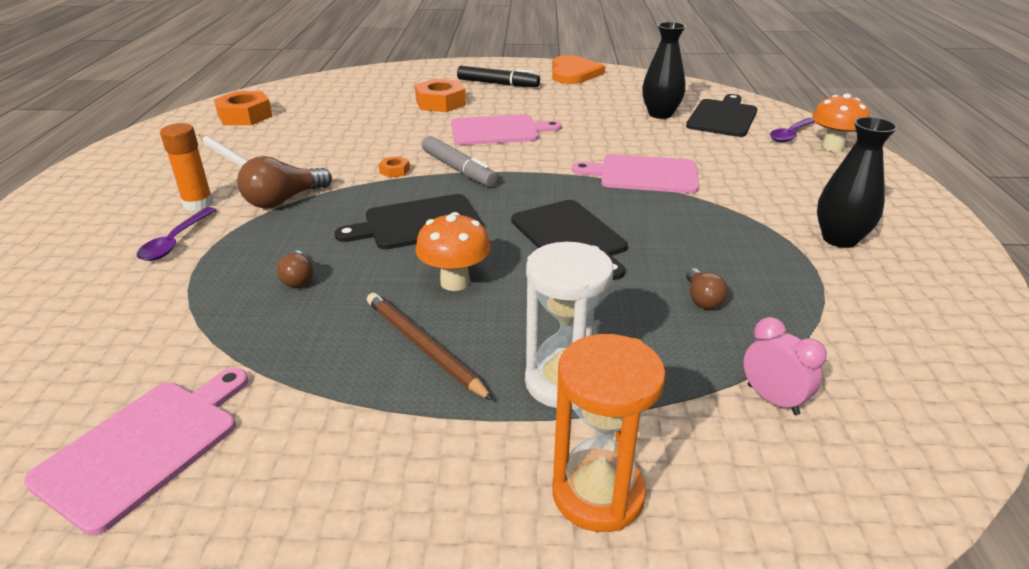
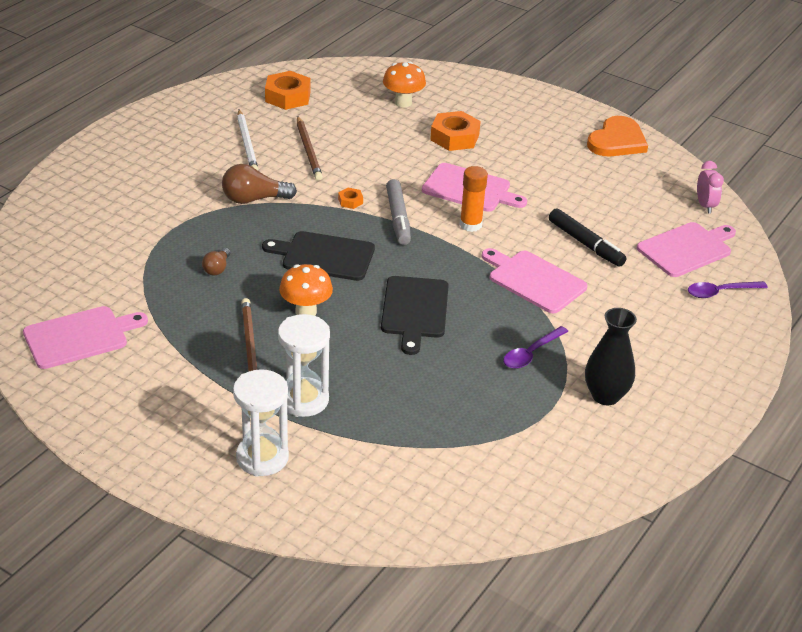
camera: 30 degrees right, 5 degrees up
(175, 242) = (166, 208): purple spoon -> purple spoon (531, 354)
(198, 204) = (198, 180): orange glue stick -> orange glue stick (470, 225)
(308, 147) = (308, 151): none -> brown pencil
(498, 84) = (529, 130): black marker -> black marker (585, 244)
(598, 494) = (262, 457): orange hourglass -> white hourglass
(660, 114) = (633, 223): black vase -> none
(702, 299) = (445, 391): brown light bulb -> none
(722, 117) = (686, 249): black cutting board -> pink cutting board
(772, 399) = (406, 463): pink clock -> pink clock (705, 206)
(832, 147) = (737, 320): orange mushroom -> orange mushroom (403, 102)

